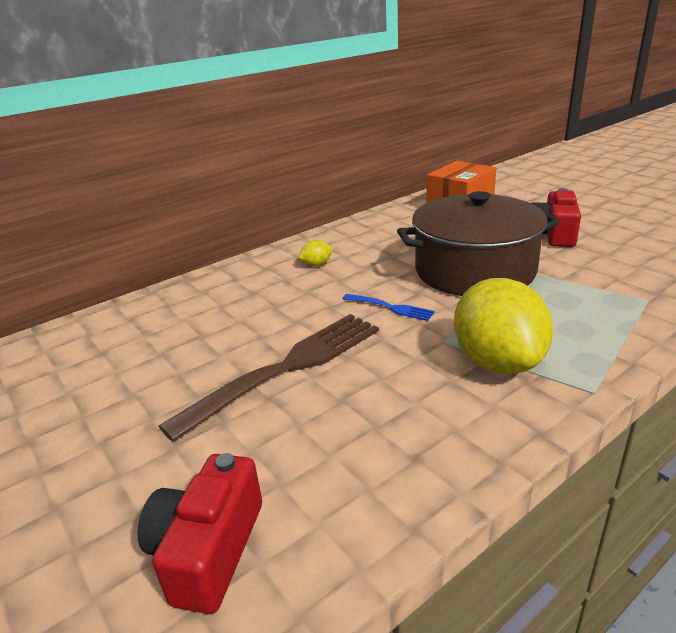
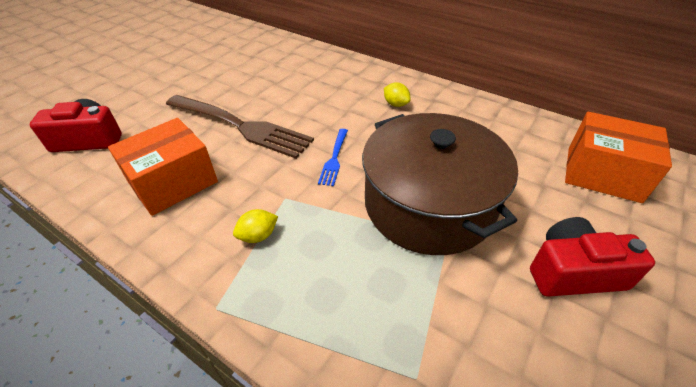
camera: 70 degrees right, 15 degrees up
(383, 429) = (173, 182): none -> orange box
(498, 362) = (258, 236): yellow lemon -> yellow lemon, size x0.41

